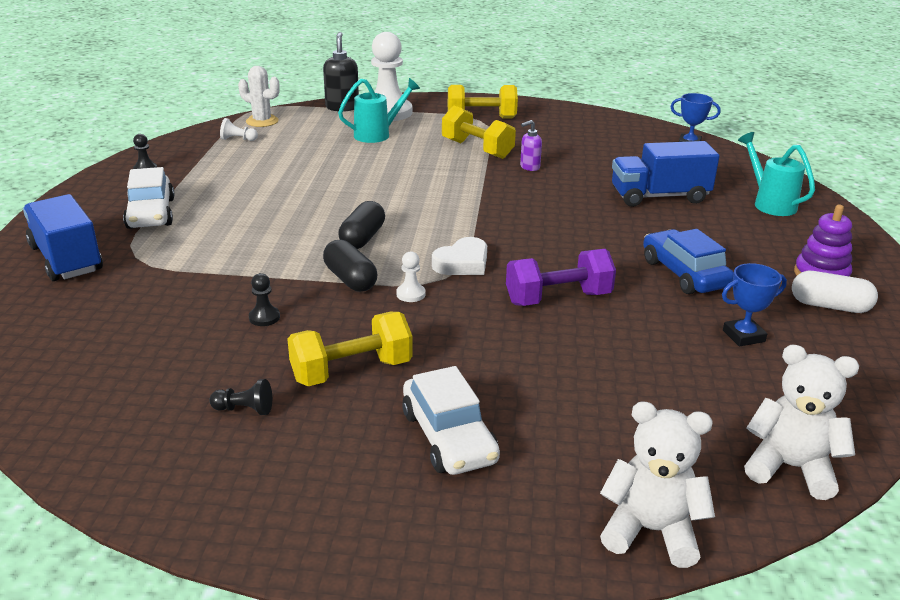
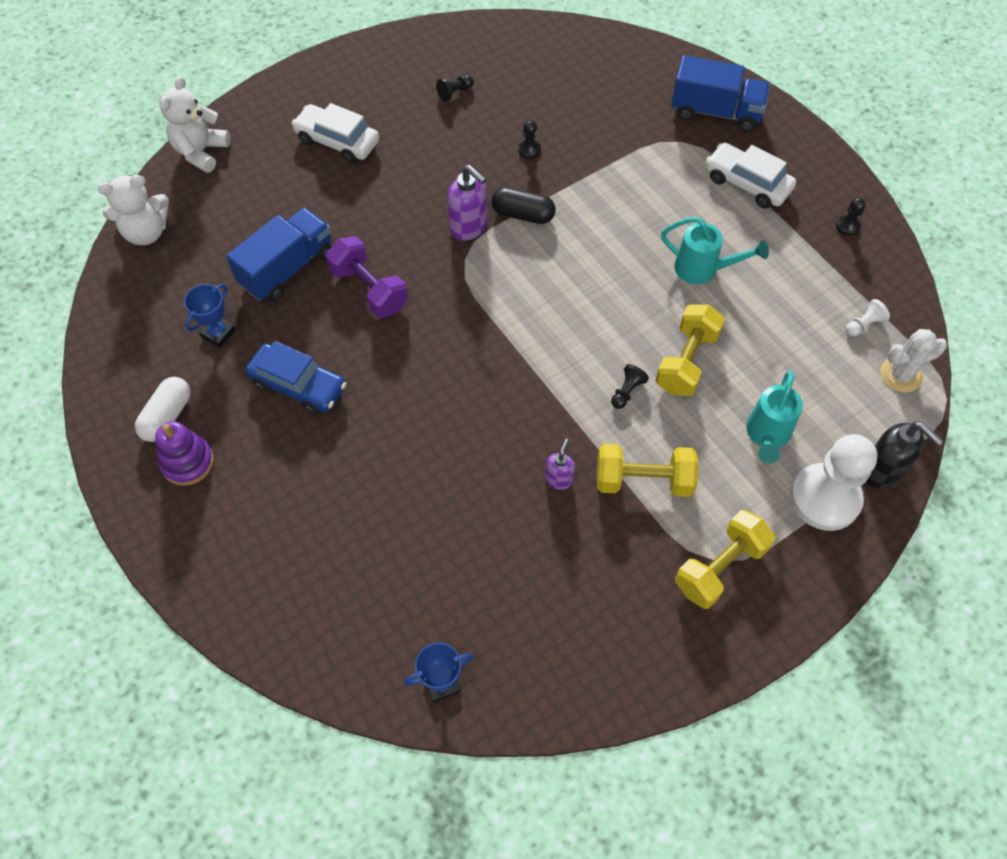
camera: 140 degrees right, 30 degrees up
(351, 371) = (431, 147): yellow dumbbell -> yellow dumbbell (686, 361)
(362, 238) = (570, 262): black capsule -> none
(411, 294) = (469, 227): white pawn -> purple soap dispenser
(430, 175) = (627, 391): none -> black pawn
(462, 263) = (469, 283): white heart -> none
(558, 298) = (369, 289): purple dumbbell -> purple dumbbell turned 75 degrees counterclockwise
(651, 531) = (201, 152): white teddy bear -> white teddy bear turned 135 degrees clockwise
(659, 196) = (394, 511): blue truck -> blue truck (287, 269)
(769, 203) = (282, 579): turquoise watering can -> turquoise watering can (703, 270)
(830, 306) = (167, 416): white capsule -> white capsule turned 45 degrees counterclockwise

